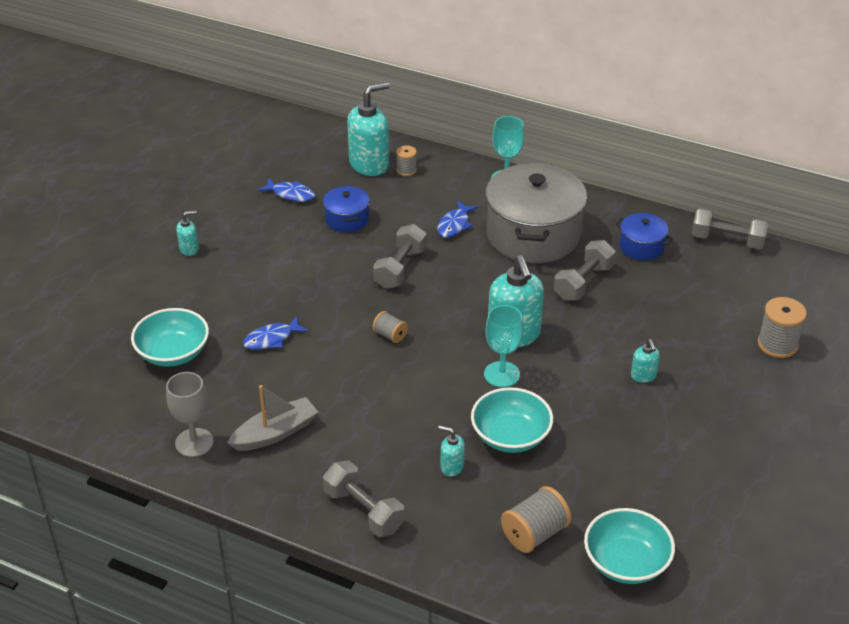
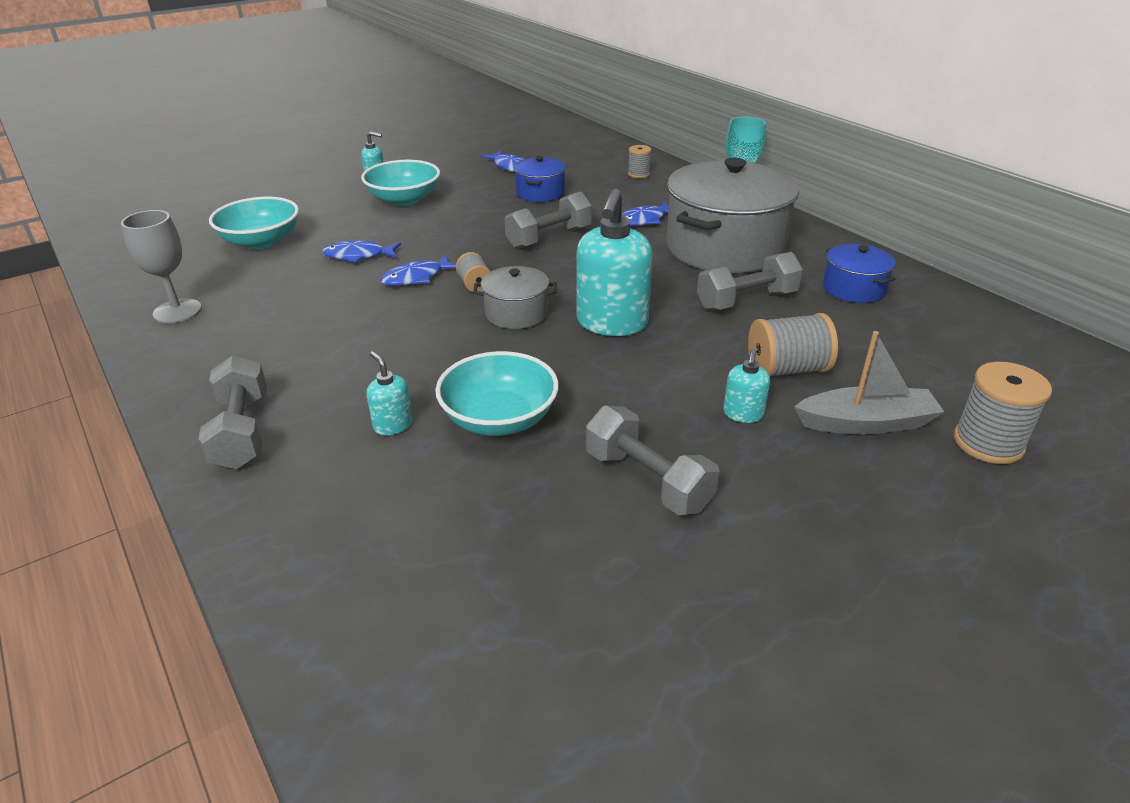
camera: 30 degrees right, 5 degrees down
(275, 433) = (257, 328): grey boat -> grey boat (866, 423)
(340, 344) = (416, 278): none -> blue fish
(369, 164) = (607, 163): turquoise soap dispenser -> none
(444, 350) = (516, 313): none -> grey pot
(501, 374) = (557, 354): turquoise goblet -> none
(534, 533) = (404, 545): grey spool -> grey spool (787, 370)
(626, 562) = (491, 648): turquoise bowl -> turquoise bowl (404, 200)
(727, 240) = (984, 312): grey dumbbell -> grey dumbbell (648, 480)

